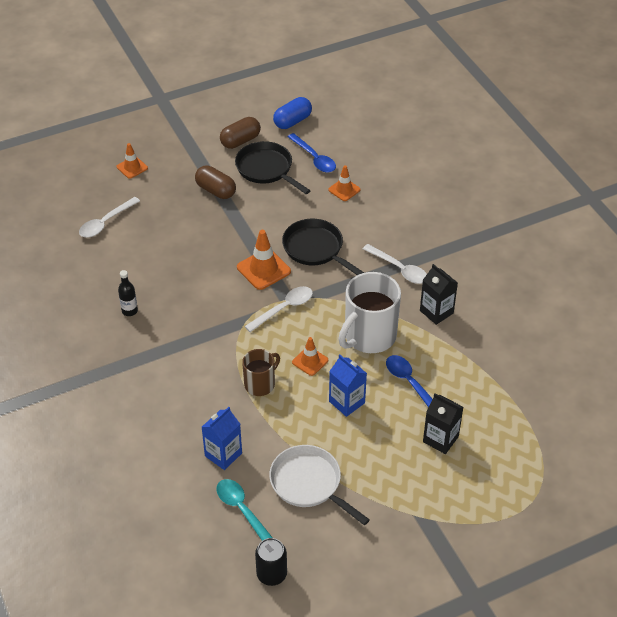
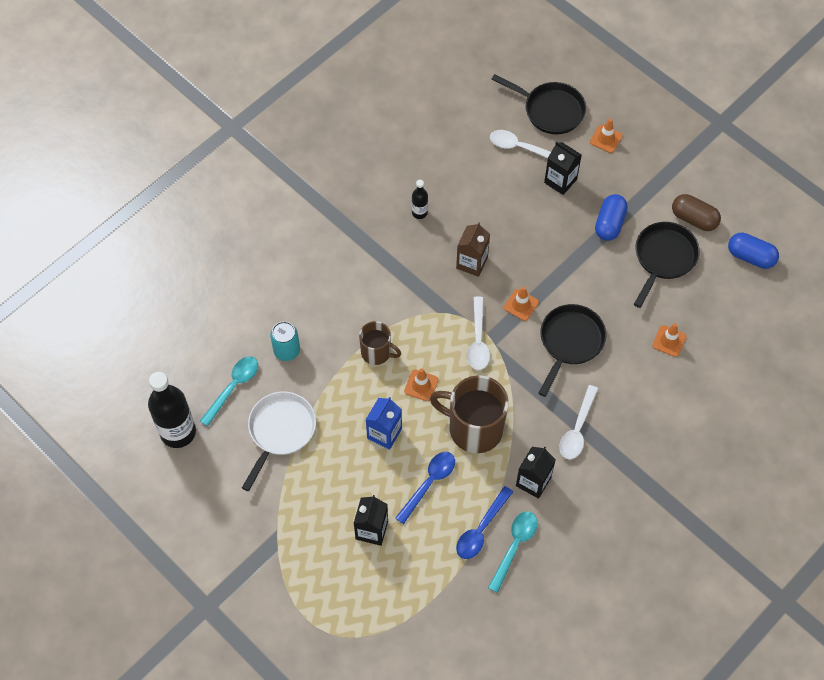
camera: 70 degrees right, 15 degrees up
(80, 192) = (550, 110): none -> black pan
(155, 208) = (560, 181): none -> black carton
(203, 290) = (472, 263): none -> brown carton
(216, 190) = (609, 224): brown capsule -> blue capsule
(223, 454) = (286, 350): blue carton -> turquoise can
(263, 269) = (521, 305): orange traffic cone -> orange traffic cone, size x0.62
(271, 574) = (178, 432): black can -> black bottle
(284, 308) = (478, 341): white spoon -> white spoon turned 60 degrees clockwise
(314, 158) = (702, 297): blue spoon -> blue spoon (481, 529)
(369, 336) = (474, 428): white mug -> brown mug
(491, 342) = (515, 546): none -> turquoise spoon

